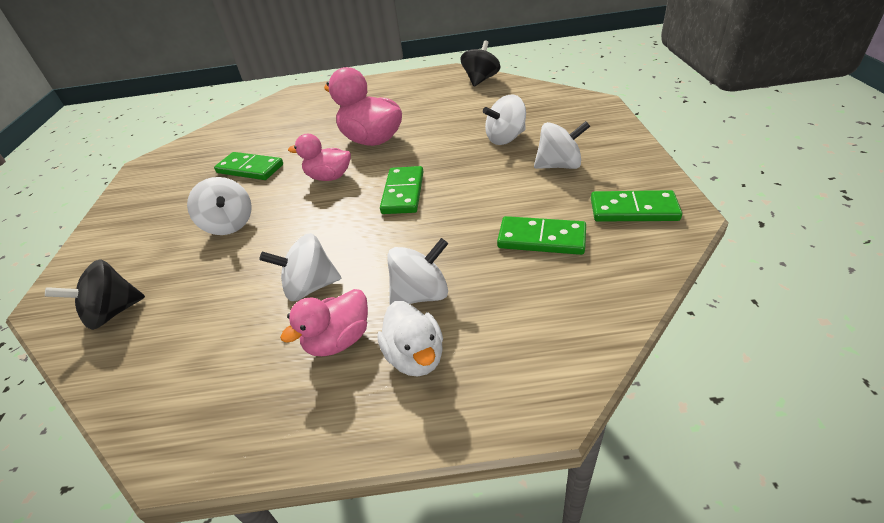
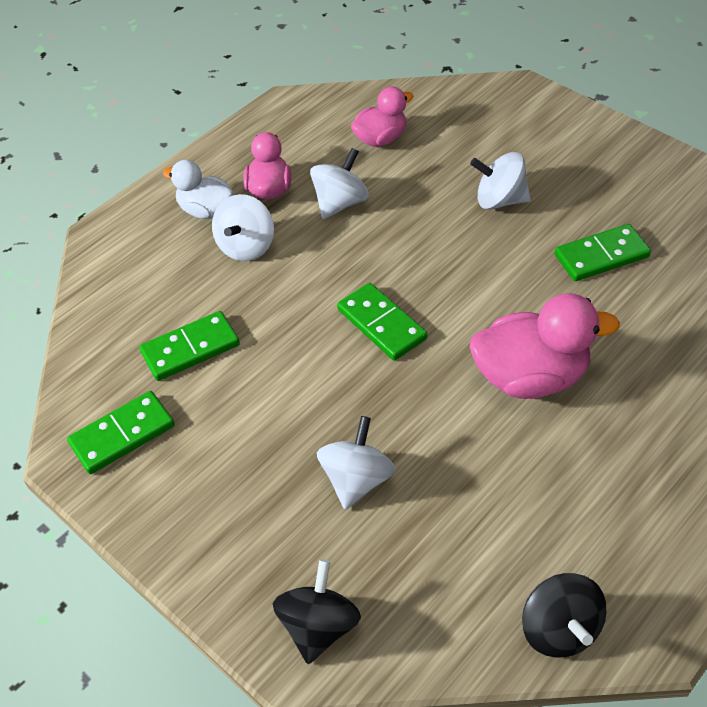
camera: 135 degrees right, 10 degrees up
(113, 313) = (457, 111): black spinning top -> black spinning top (318, 626)
(329, 177) = (492, 297): pink duck -> pink duck (380, 139)
(559, 165) = (246, 463): white spinning top -> none

